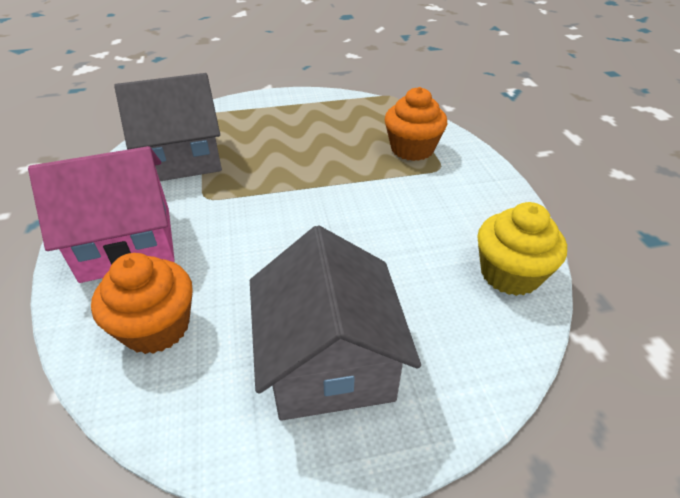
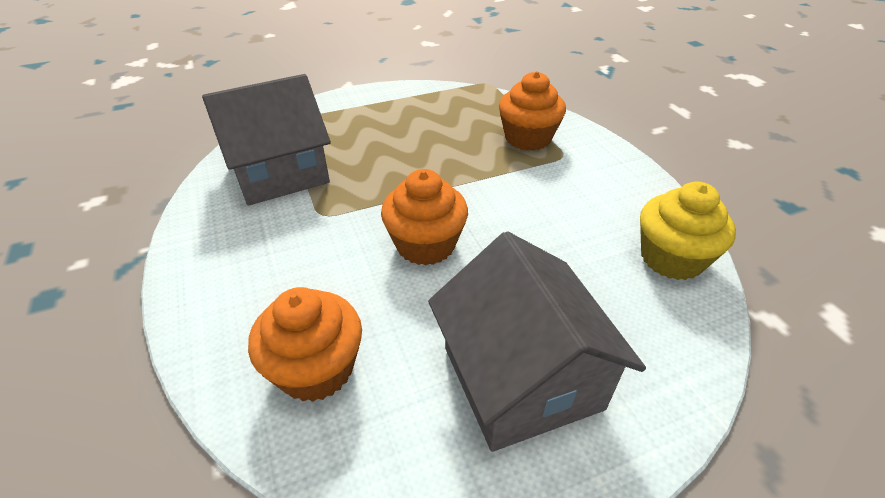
camera: 10 degrees left, 0 degrees up
(127, 243) = (247, 277): pink house -> none
(285, 234) = (425, 245): none -> orange cupcake

